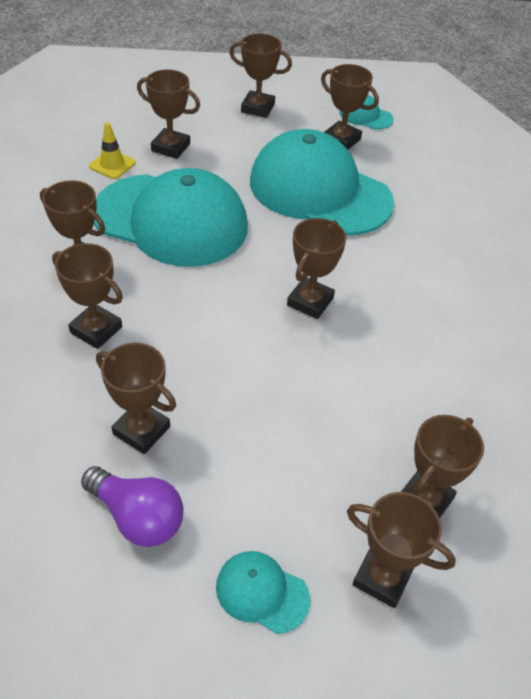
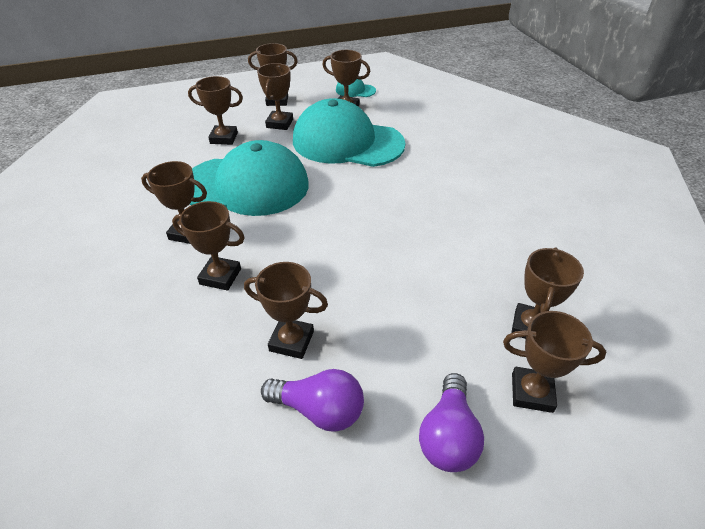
camera: 15 degrees left, 5 degrees down
(112, 164) = (183, 159): yellow traffic cone -> none
(262, 592) = (448, 436): turquoise cap -> purple light bulb
(310, 301) = (377, 214): brown trophy -> brown trophy (279, 123)

